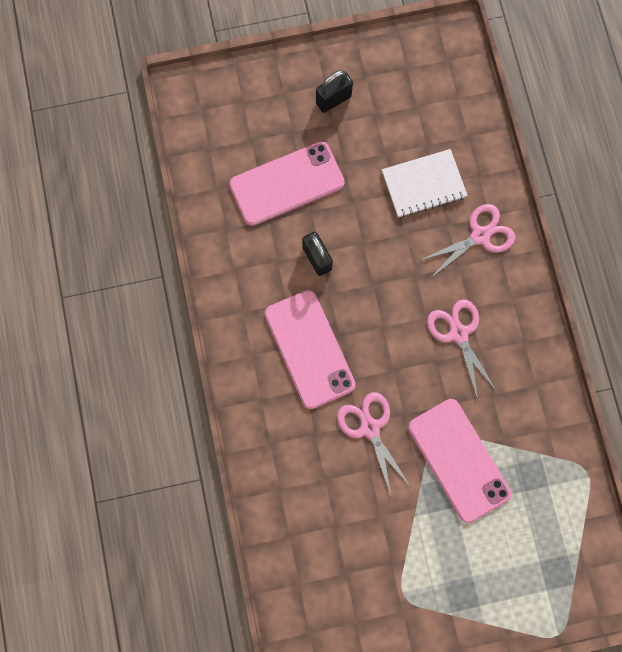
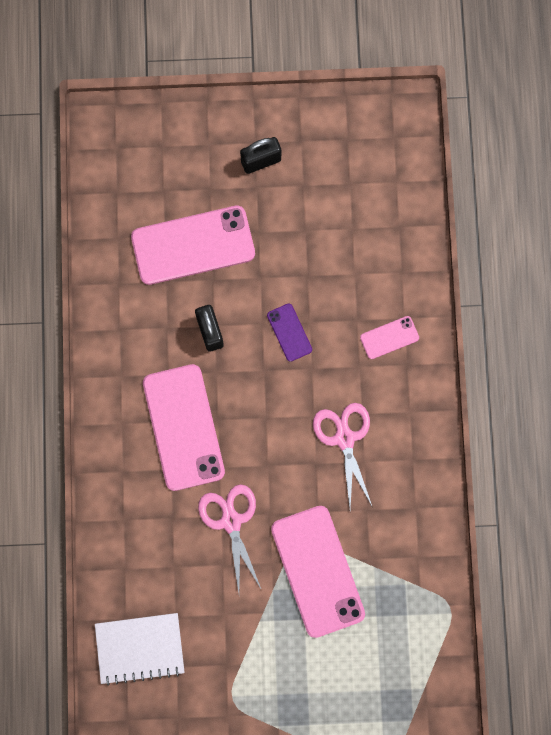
camera: 10 degrees right, 0 degrees up
(389, 246) = (289, 332): none -> purple phone
(423, 185) = (340, 271): white notebook -> white notebook (140, 648)
(480, 236) = (389, 337): pink scissors -> pink phone

